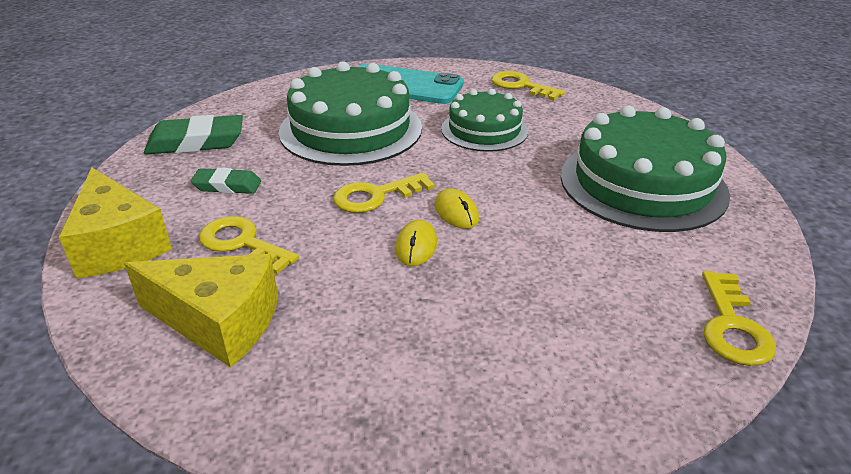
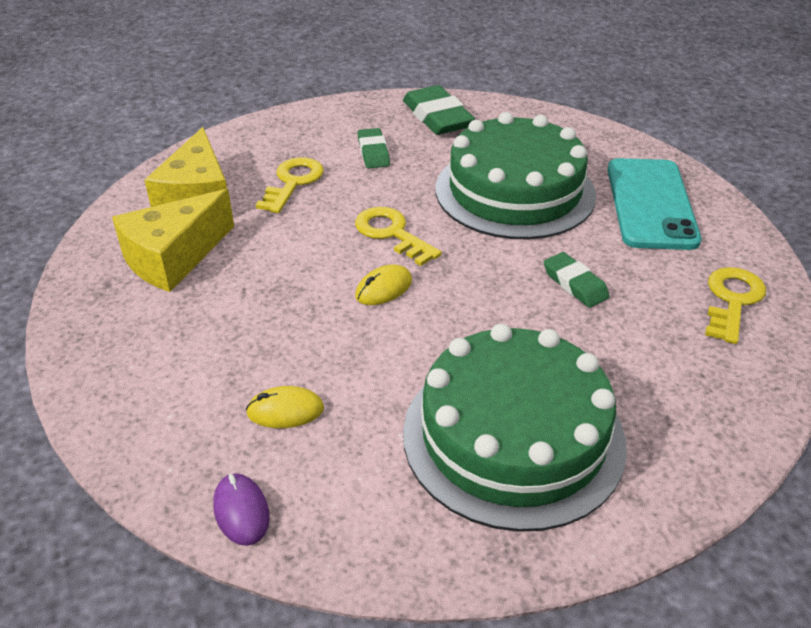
camera: 75 degrees right, 5 degrees up
(118, 244) = (275, 132): yellow cheese -> yellow cheese (173, 258)
(416, 246) = (317, 273): yellow mouse -> yellow mouse (285, 411)
(484, 130) = (575, 284): green cake -> green eraser
(732, 326) = (241, 511): yellow key -> purple mouse

